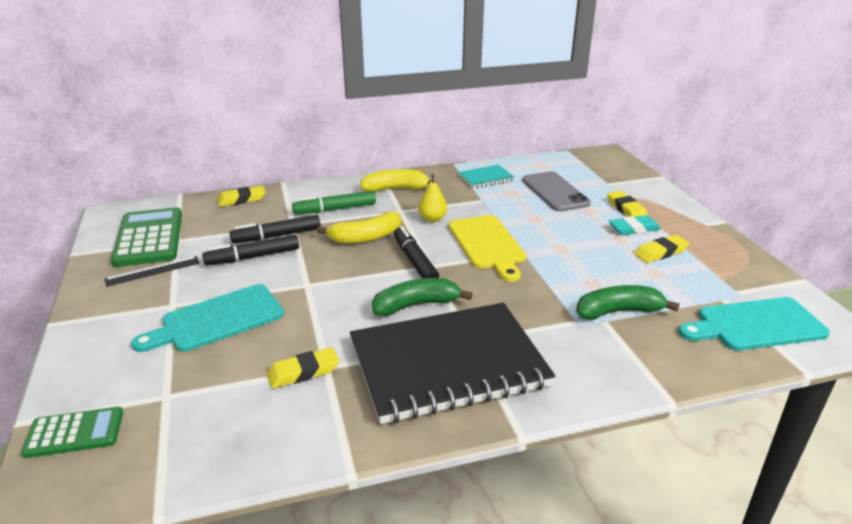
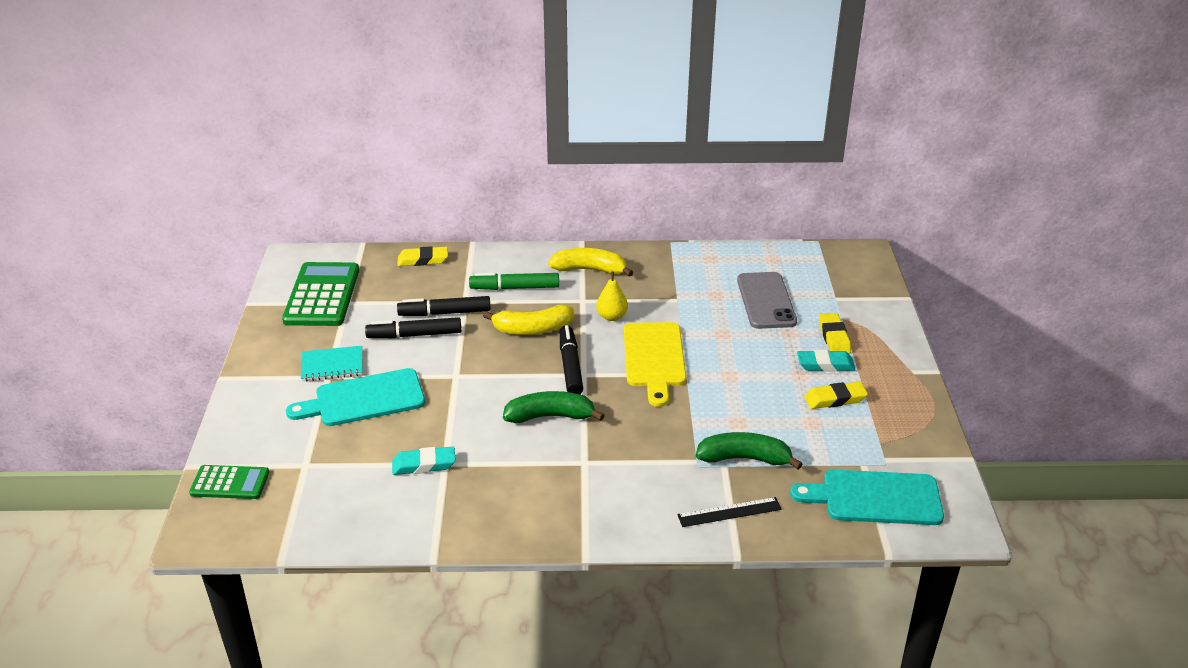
camera: 15 degrees right, 5 degrees up
(153, 271) = (318, 335): black ruler -> black ruler (729, 512)
(303, 372) = (424, 464): yellow eraser -> turquoise eraser
(448, 364) = (552, 481): black notebook -> none
(486, 178) = (697, 269): turquoise notebook -> turquoise notebook (332, 365)

